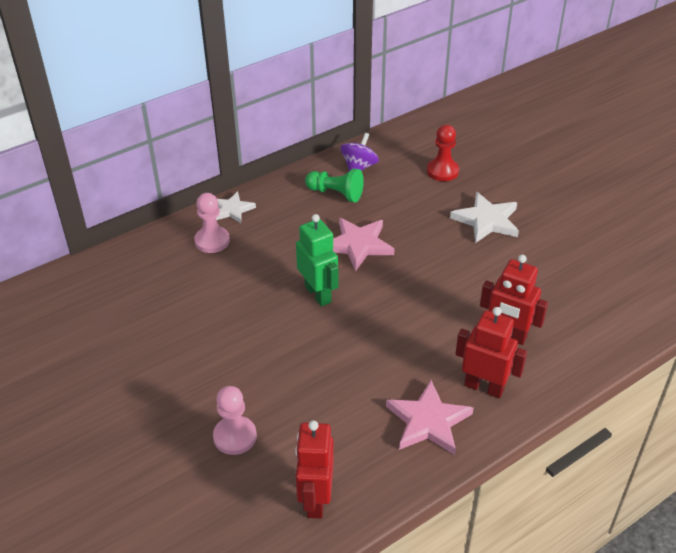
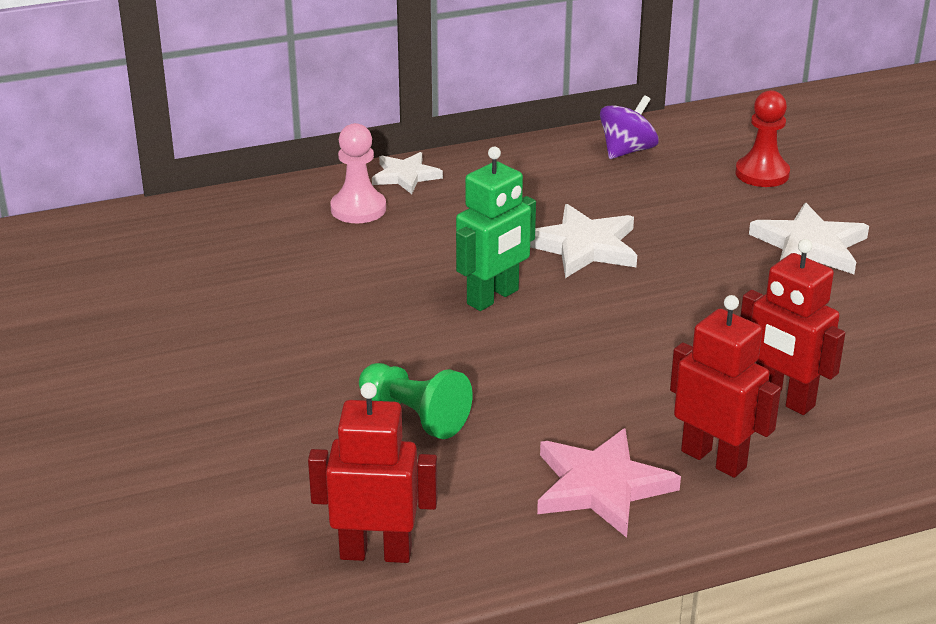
camera: 15 degrees right, 10 degrees down
(235, 436) = (286, 451): pink pawn -> none
(315, 500) = (376, 552): red robot -> red robot turned 75 degrees clockwise
(318, 294) = (493, 297): green robot -> green robot turned 60 degrees clockwise
(336, 193) = (575, 178): green pawn -> green pawn (415, 416)
(358, 245) = (584, 246): pink star -> white star

